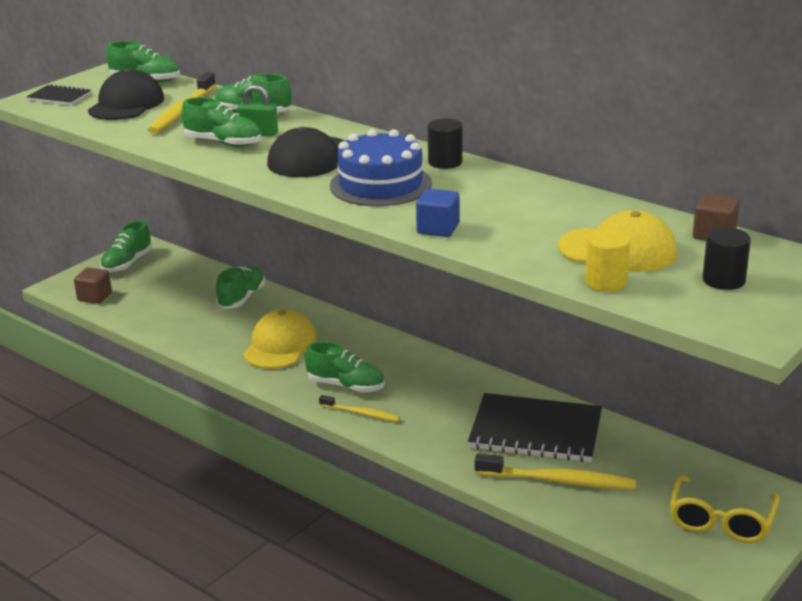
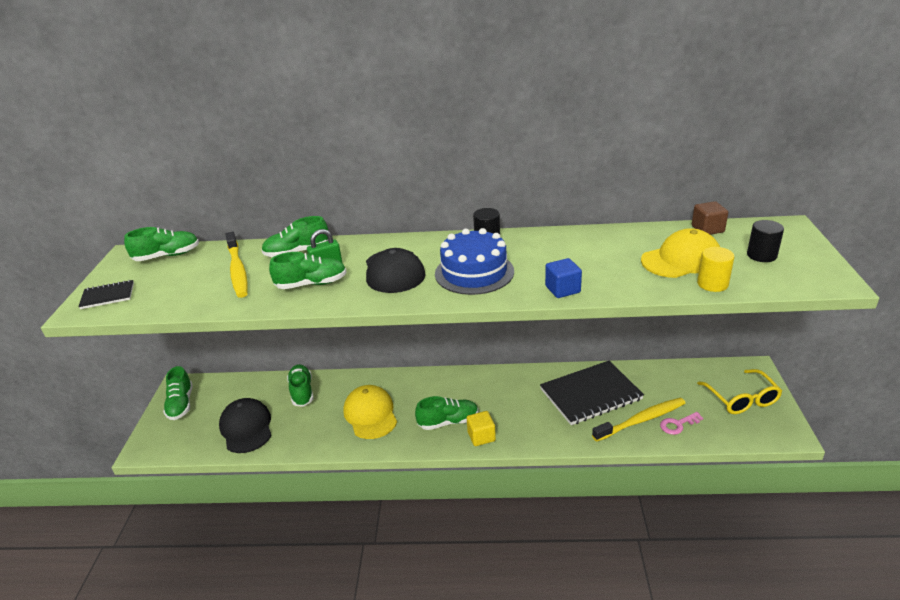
camera: 35 degrees left, 5 degrees up
(94, 297) = (184, 444): brown cube -> none
(126, 104) = (180, 281): black cap -> black cap (246, 428)
(361, 413) = (481, 436): yellow toothbrush -> yellow cube
(595, 505) = (678, 425): none -> pink key

